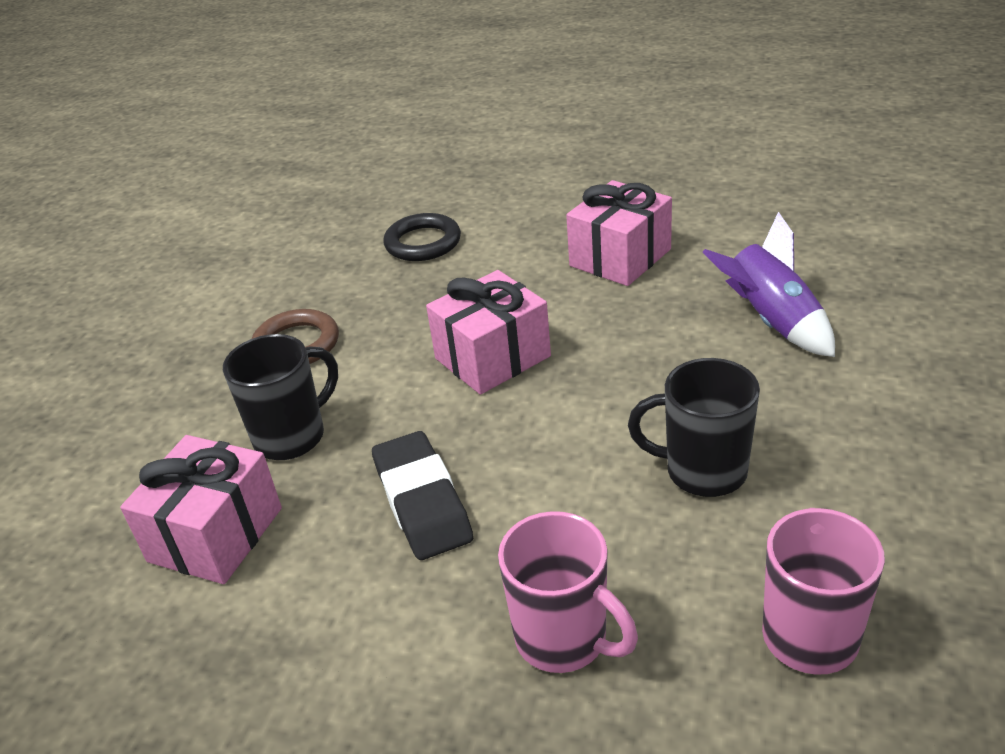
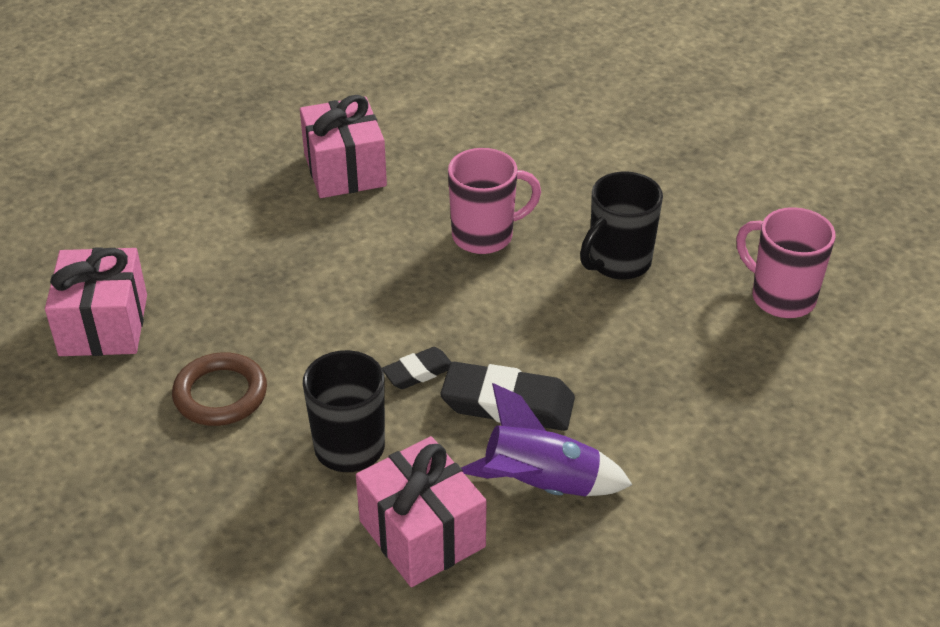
camera: 60 degrees left, 5 degrees up
(413, 427) = (418, 372): none -> black eraser
(423, 243) = (167, 255): black ring -> none
(492, 357) = (385, 293): pink gift -> pink gift (104, 325)
(563, 639) = (697, 396): pink mug -> pink mug (485, 236)
(772, 321) = (511, 151): purple rocket -> purple rocket (541, 485)

